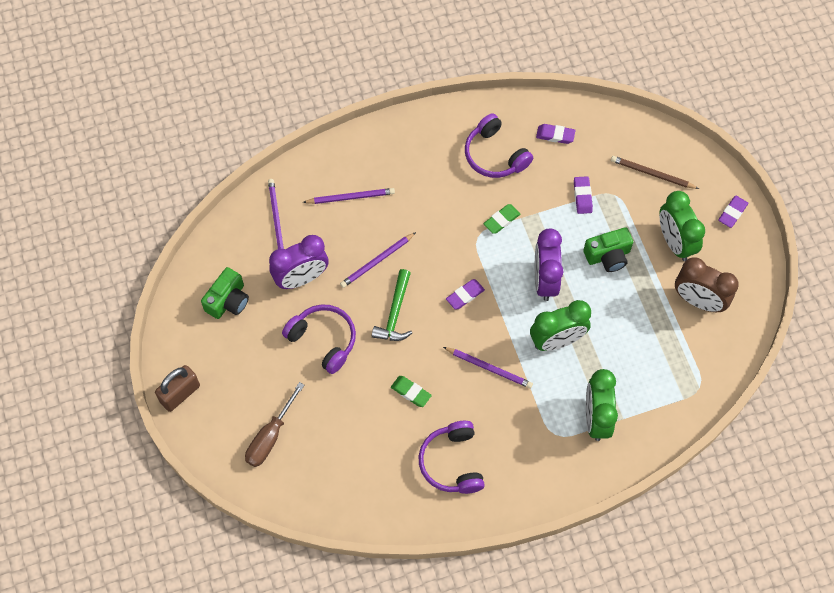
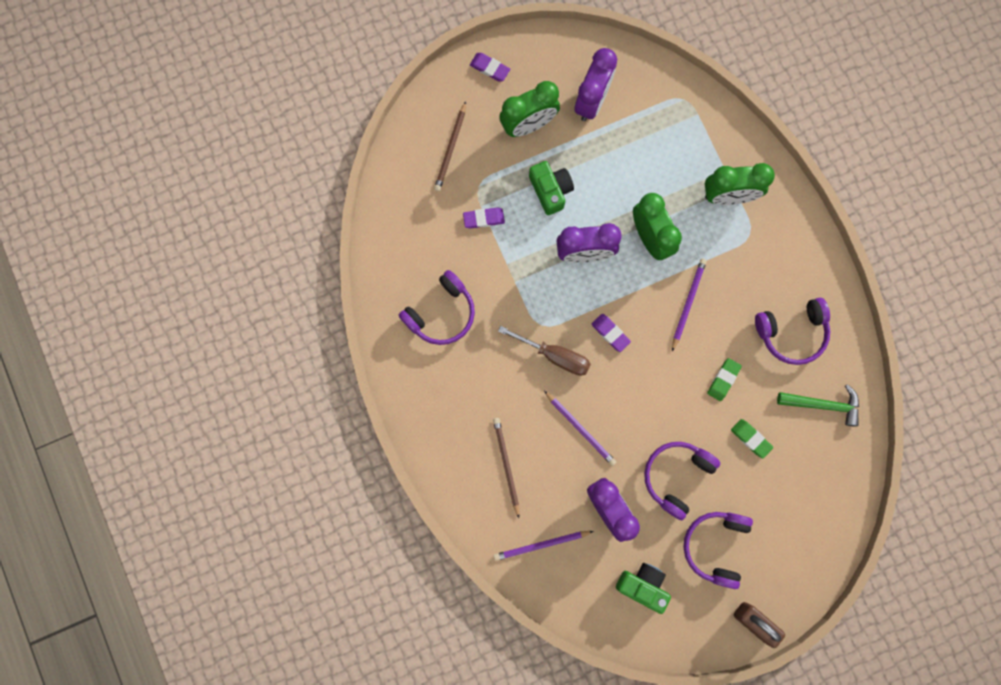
camera: 95 degrees left, 15 degrees up
(254, 367) = (715, 546): none -> purple headphones
(270, 436) = (788, 519): brown screwdriver -> brown screwdriver (554, 355)
(351, 197) = (506, 465): purple pencil -> brown pencil
(395, 313) = (638, 404): green hammer -> green hammer (823, 404)
(501, 220) = (519, 301): green eraser -> green eraser (751, 438)
(555, 135) = (412, 250): purple eraser -> none
(698, 300) = (591, 101): brown clock -> purple clock

